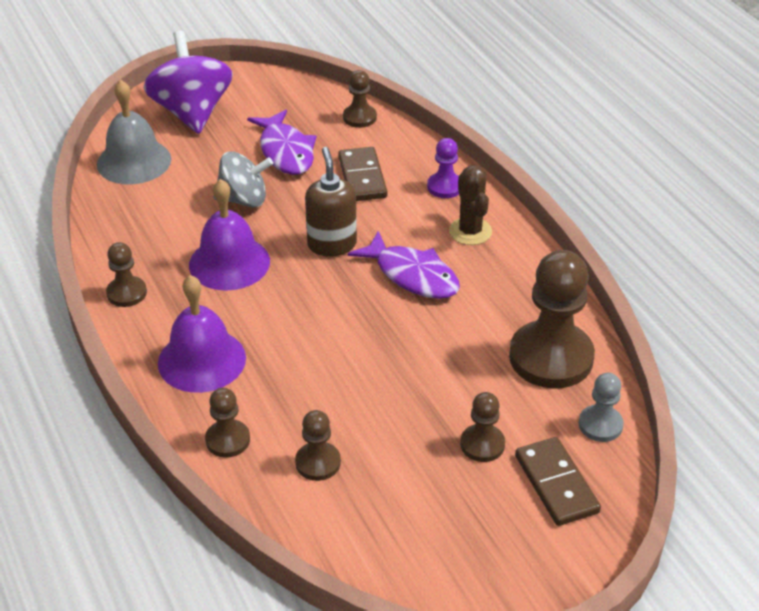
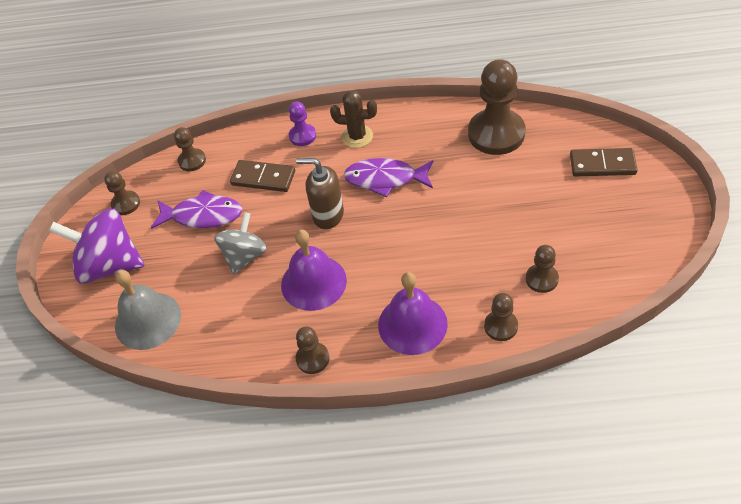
camera: 60 degrees left, 10 degrees up
(412, 275) = (385, 179): purple fish -> purple fish turned 150 degrees counterclockwise
(482, 444) = (557, 189): brown pawn -> brown pawn (126, 204)
(600, 425) = (562, 130): grey pawn -> none

